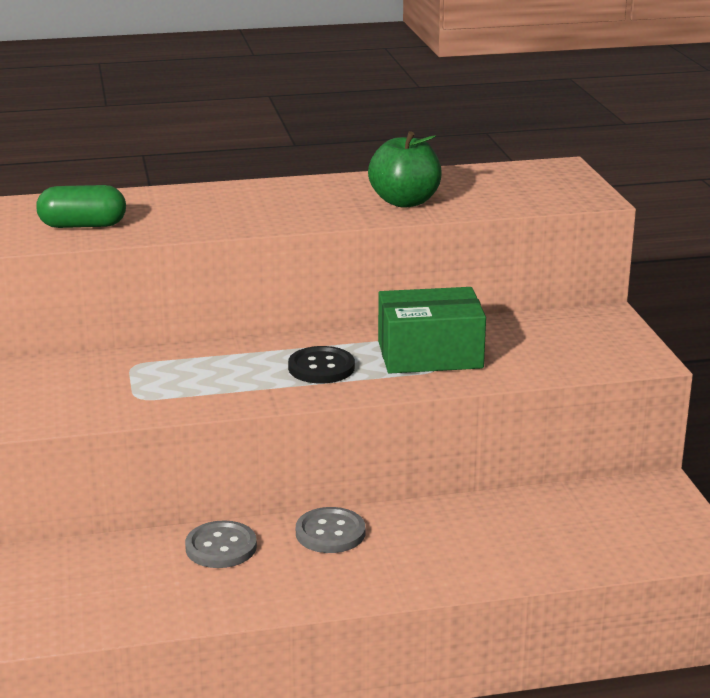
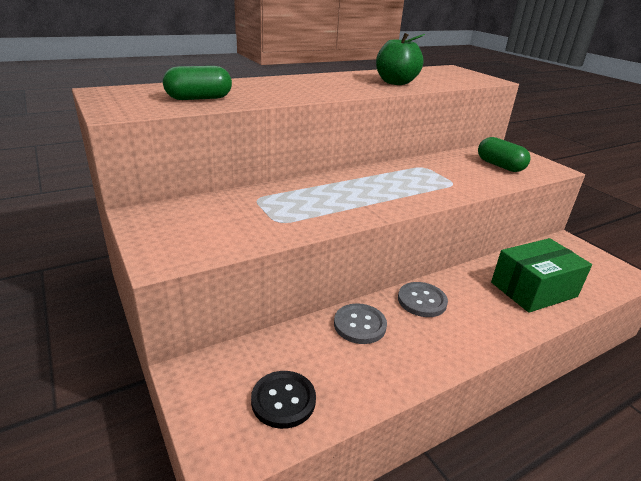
camera: 20 degrees left, 5 degrees up
(321, 367) = (385, 189): black button -> black button (283, 400)
(430, 355) = (440, 175): green box -> green box (533, 289)
(552, 347) = (500, 166): none -> green capsule

